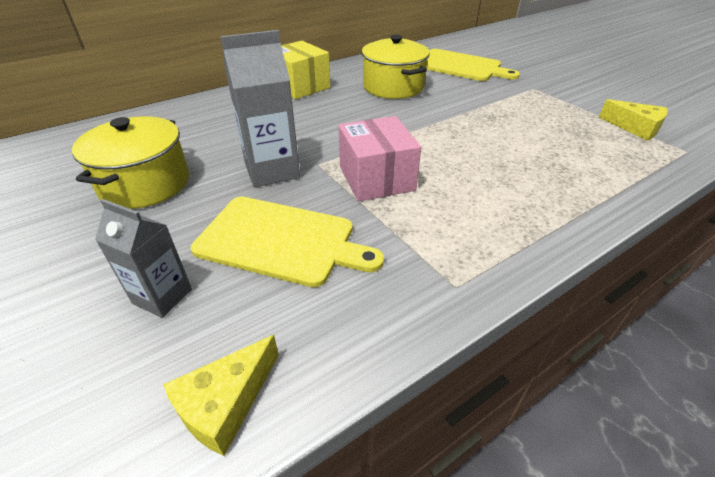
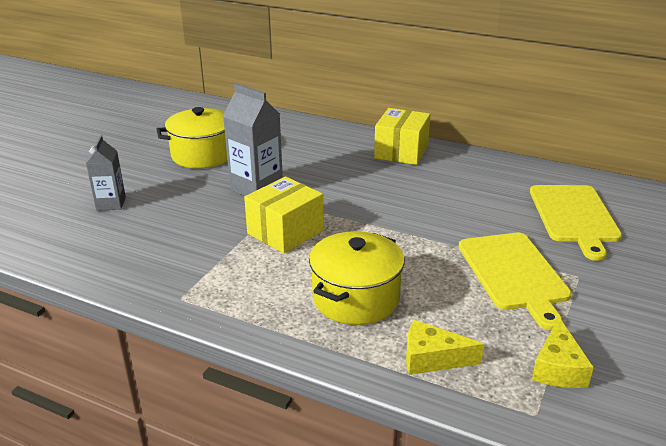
camera: 60 degrees right, 10 degrees down
(225, 404) = (52, 249): yellow cheese -> yellow cheese (432, 358)
(281, 240) = (181, 220): yellow cutting board -> yellow cutting board (514, 274)
(376, 178) = (285, 232): pink box -> yellow box
(393, 87) = (461, 193): yellow pot -> yellow pot (356, 298)

